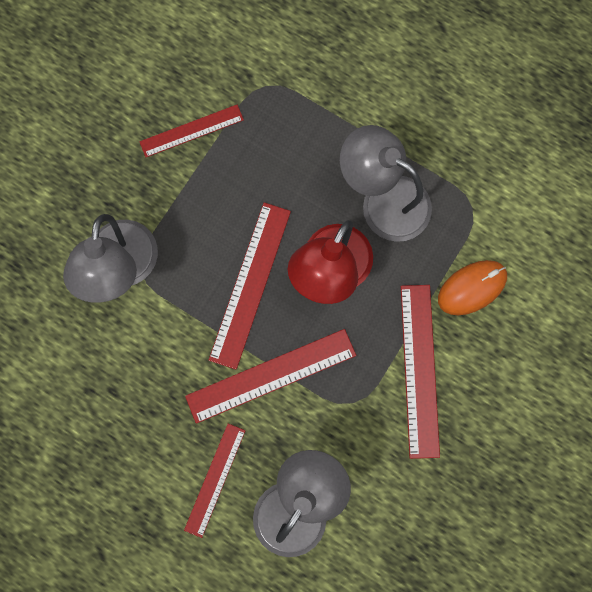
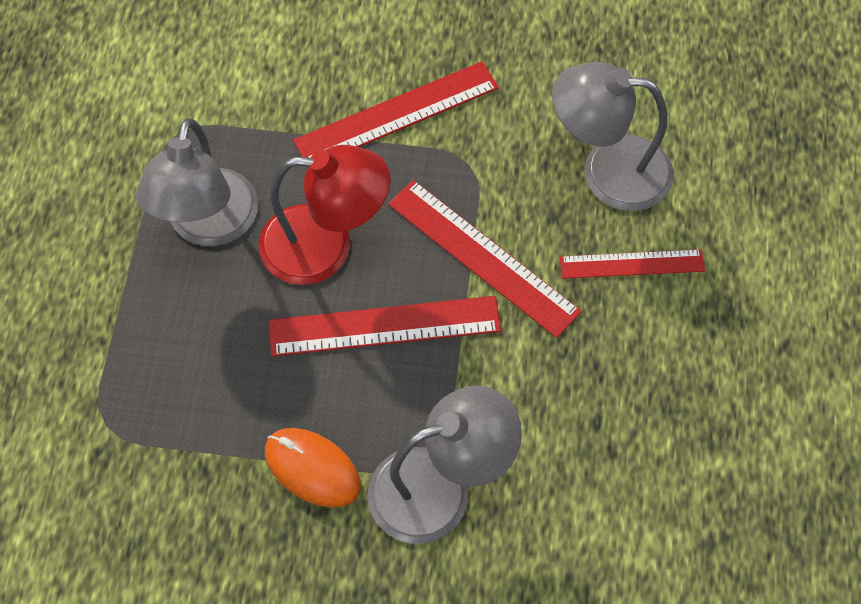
camera: 115 degrees left, 15 degrees down
(191, 130) = (208, 489): red ruler -> none
(472, 288) = (276, 99): orange mouse -> orange mouse (312, 469)

